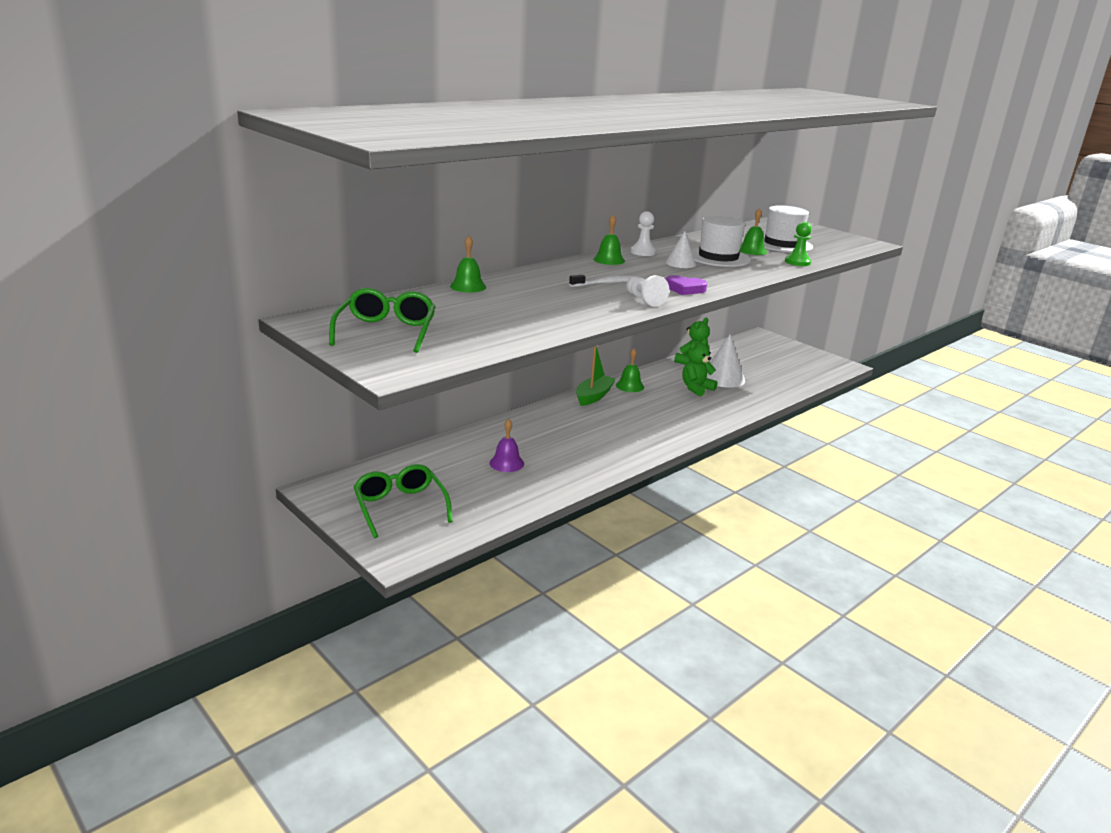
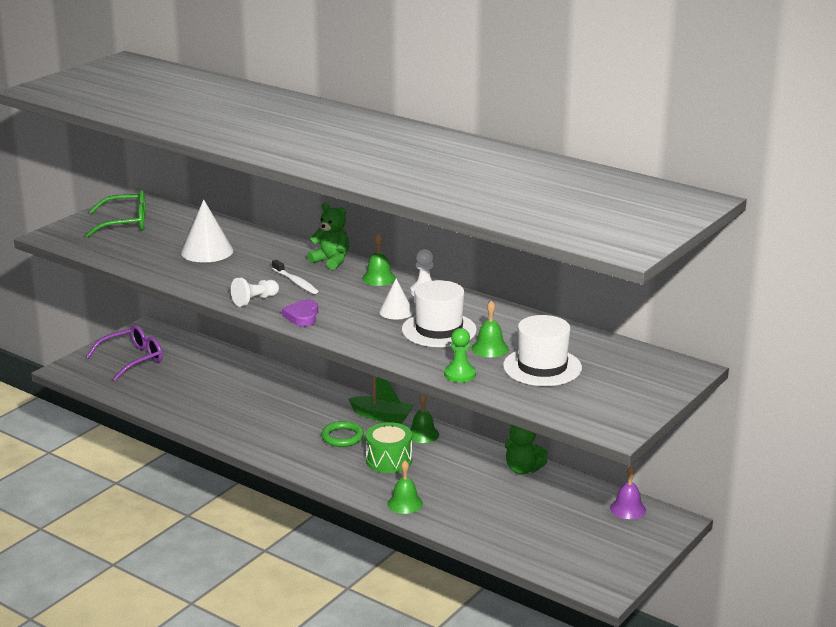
camera: 80 degrees right, 0 degrees up
(400, 507) = (133, 359): green glasses -> purple glasses
(468, 286) = (248, 233): green bell -> green bell (405, 503)
(506, 463) = (217, 390): purple bell -> purple bell (627, 509)
(625, 416) = (342, 437): none -> green ring
(670, 404) = (389, 460): none -> green drum
(696, 388) = (442, 475): green teddy bear -> green teddy bear (331, 261)
(723, 378) = (487, 492): white cone -> white cone (207, 251)

